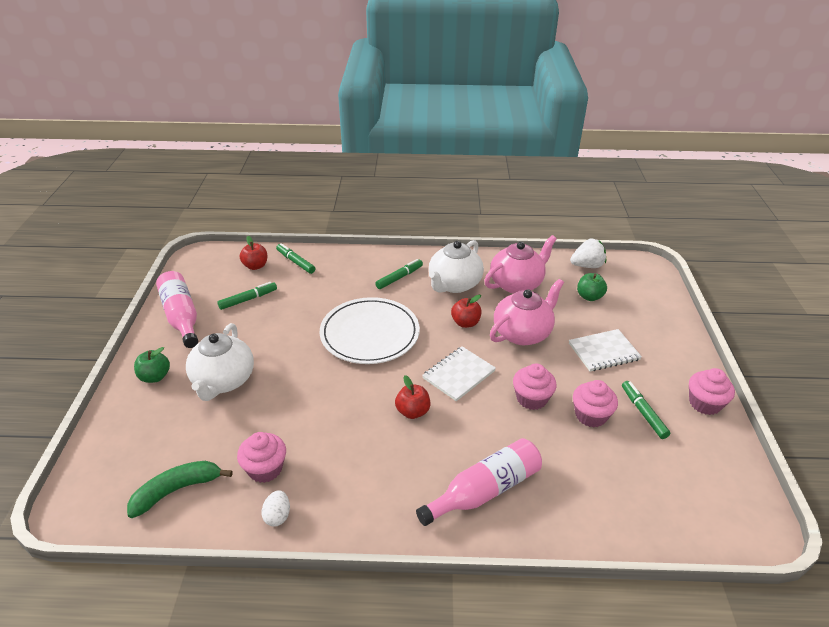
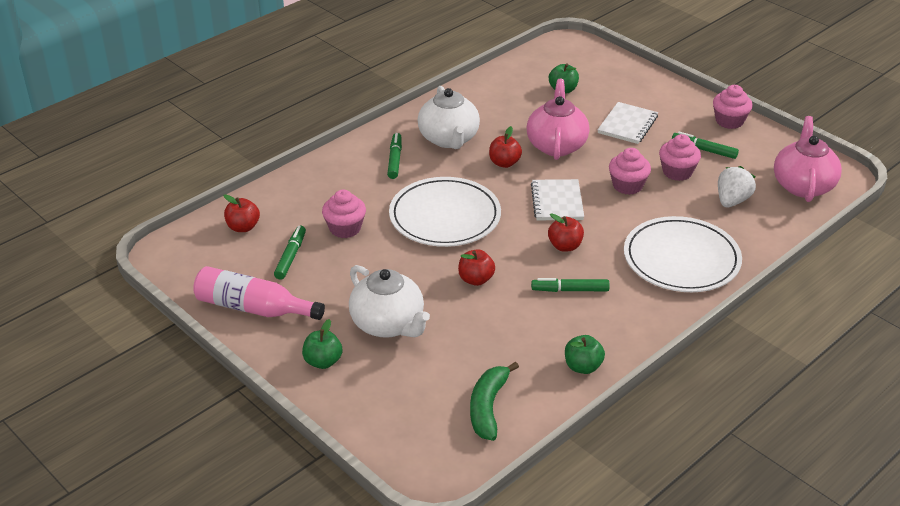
camera: 45 degrees left, 0 degrees up
(265, 469) = (526, 350): pink cupcake -> pink cupcake (345, 228)
(277, 516) = (583, 367): white egg -> green apple
(295, 262) = (276, 201): green marker -> green marker (570, 290)
(318, 391) = (476, 279): none -> red apple
(485, 490) = (681, 259): pink bottle -> white plate
(517, 284) = (496, 110): pink teapot -> pink teapot (803, 185)
(587, 266) = (527, 66): white strawberry -> white strawberry (732, 201)

